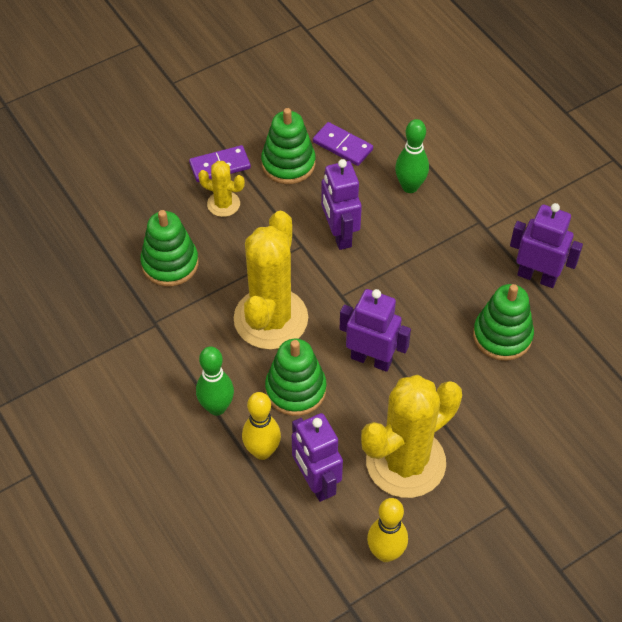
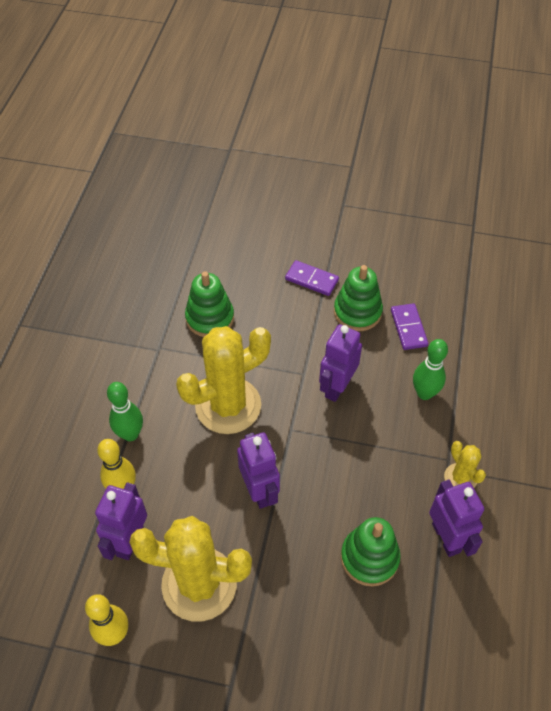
camera: 45 degrees right, 0 degrees up
(223, 204) = (285, 306): yellow cactus -> yellow cactus (460, 478)
(295, 390) = (189, 466): green stacking toy -> none

